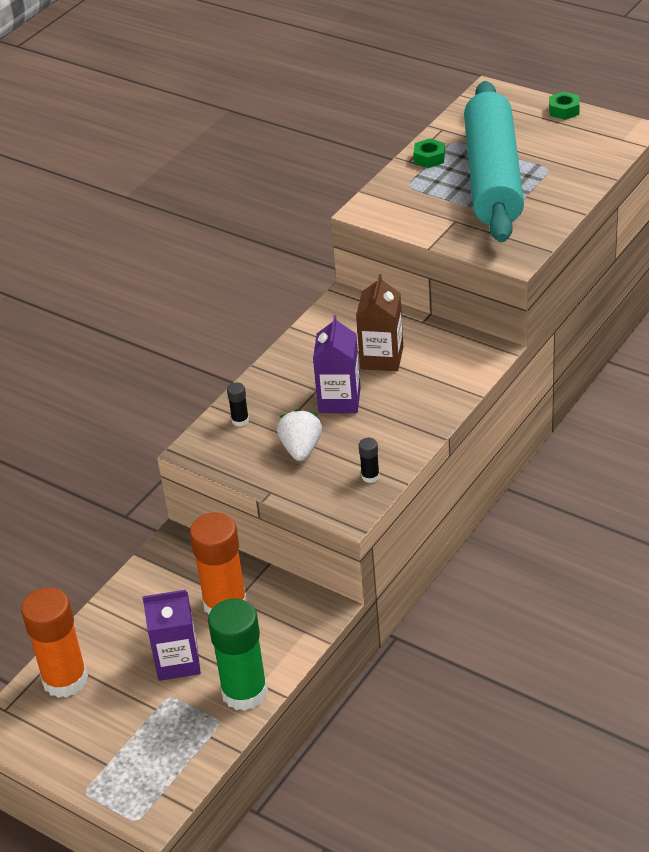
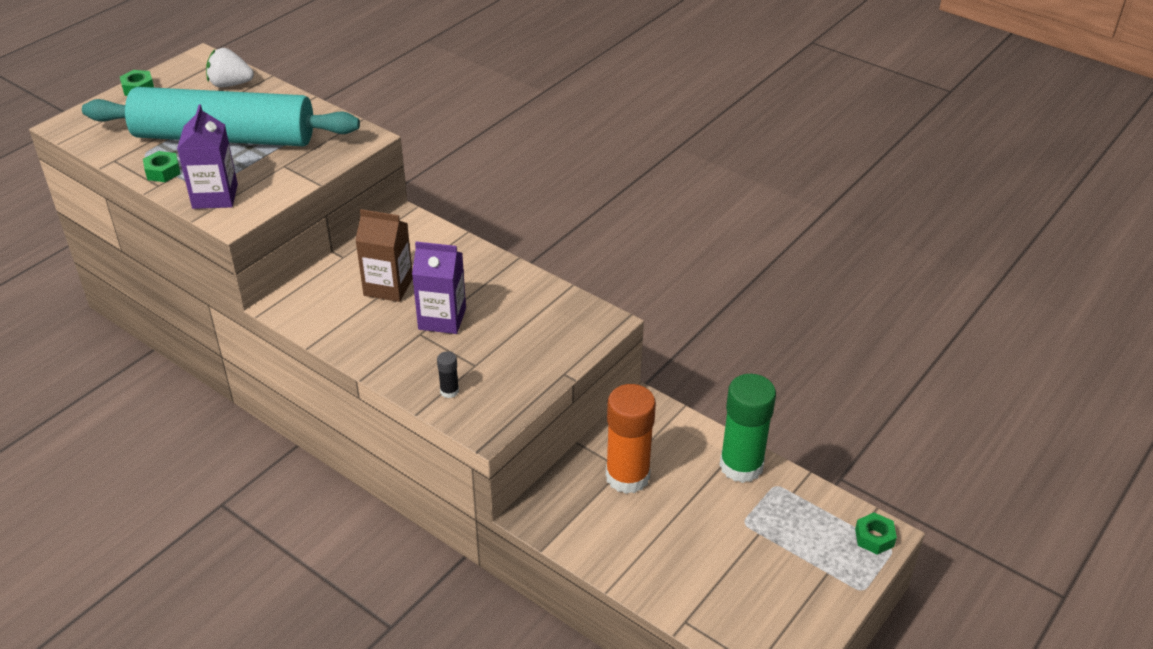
camera: 90 degrees left, 0 degrees up
(65, 680) = (717, 610): orange glue stick -> none
(150, 805) = (874, 538): none -> green nut
(177, 661) = (699, 515): purple carton -> purple carton (215, 196)
(301, 449) = (507, 349): white strawberry -> white strawberry (230, 84)
(370, 476) = (558, 306): black glue stick -> none

